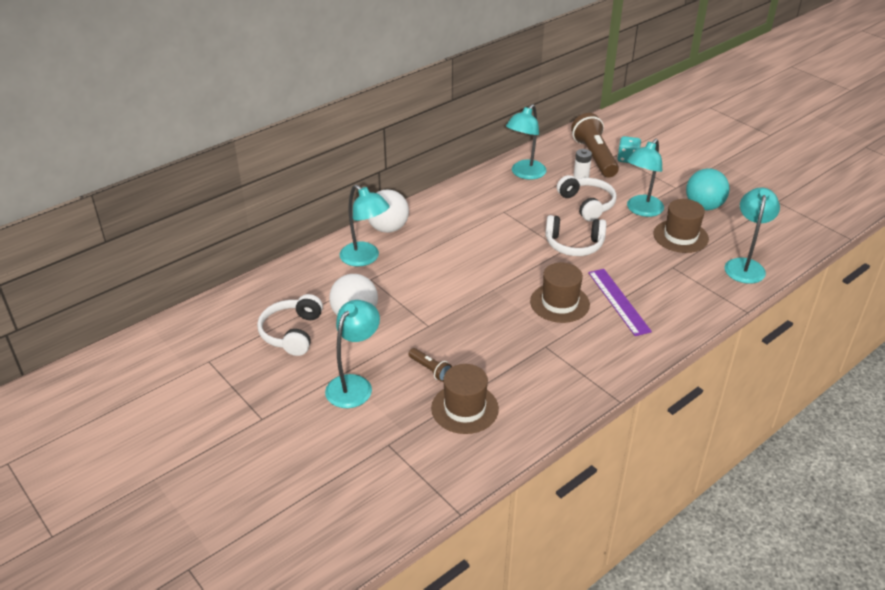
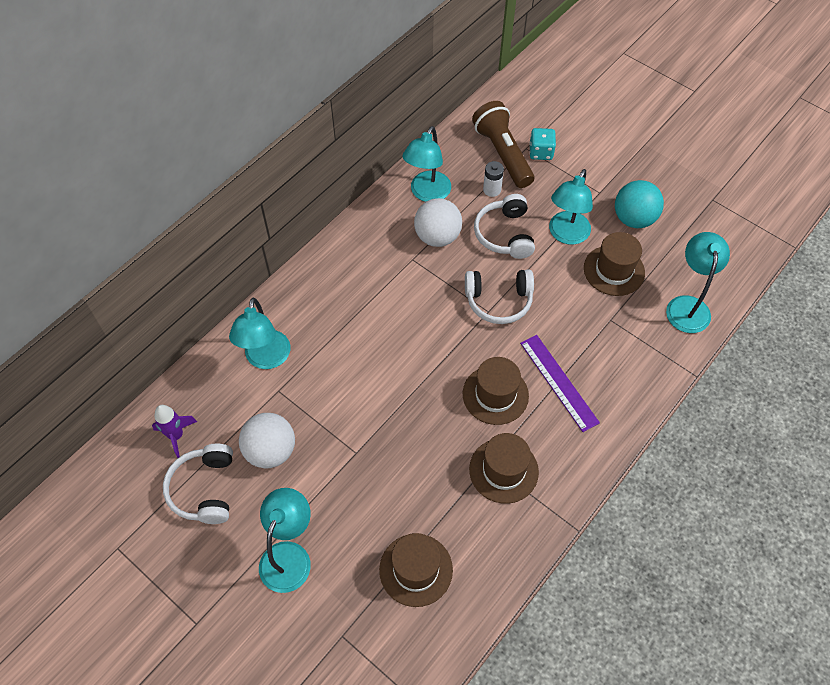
camera: 10 degrees left, 20 degrees up
(277, 297) = (176, 436): none -> purple rocket
(365, 258) = (266, 359): turquoise lamp -> turquoise lamp turned 60 degrees clockwise
(388, 228) = (284, 306): white ball -> white ball (437, 237)
(430, 369) = (369, 519): brown flashlight -> none
(558, 353) = (503, 470): none -> brown hat
(587, 204) = (504, 234): white headphones -> white headphones turned 150 degrees counterclockwise

